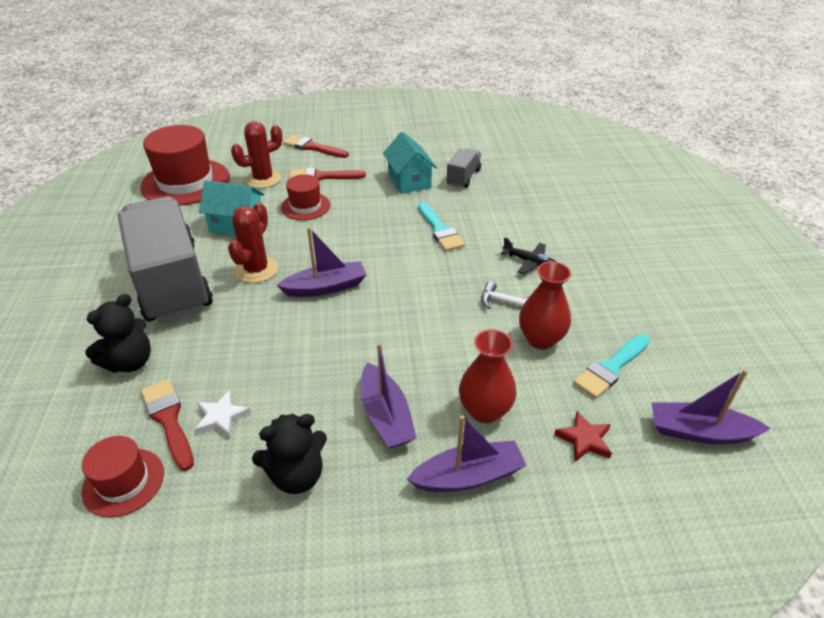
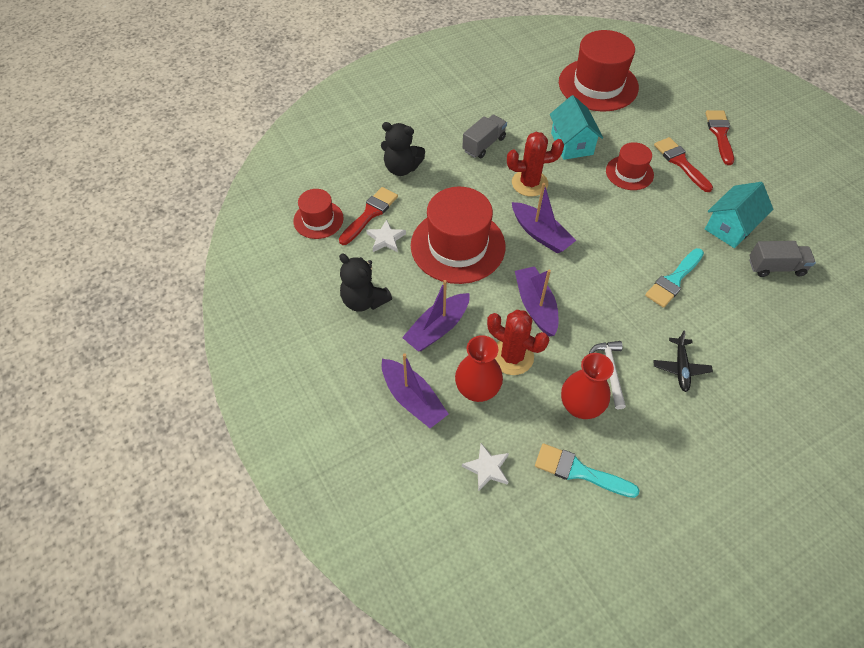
camera: 65 degrees right, 15 degrees up
(171, 282) = (484, 144): grey truck -> grey truck, size x0.42
(263, 179) = (643, 127): red cactus -> red cactus (512, 356)
(287, 355) = (458, 246): none -> red hat
(584, 439) = (487, 468): red star -> white star
(699, 432) = (545, 559): purple boat -> purple boat (535, 306)

